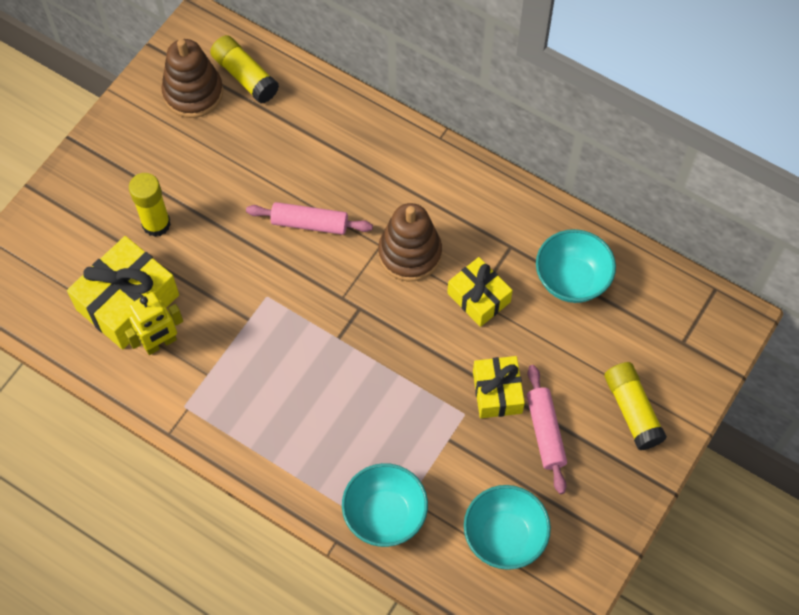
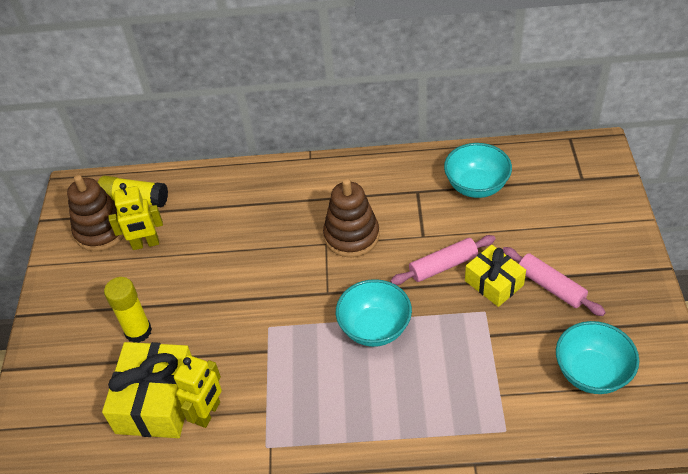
camera: 30 degrees left, 15 degrees down
(222, 135) = (145, 244): none -> yellow robot
(309, 223) = (261, 260): pink rolling pin -> pink rolling pin (443, 266)
(385, 515) = (493, 418): turquoise bowl -> turquoise bowl (375, 328)
(479, 297) = (425, 233): yellow gift -> none
(632, 410) = (592, 237): yellow glue stick -> none

